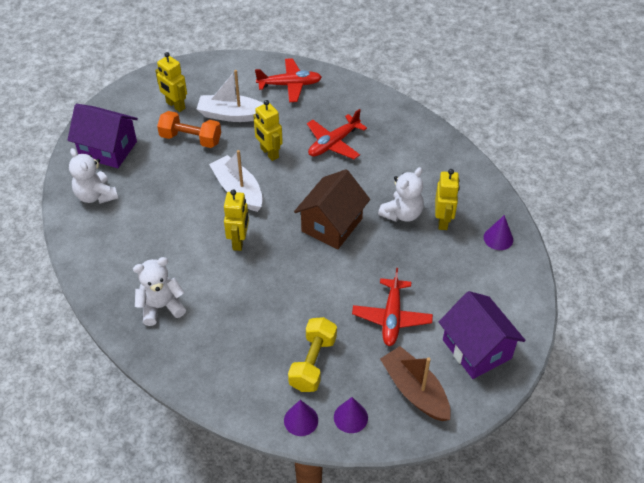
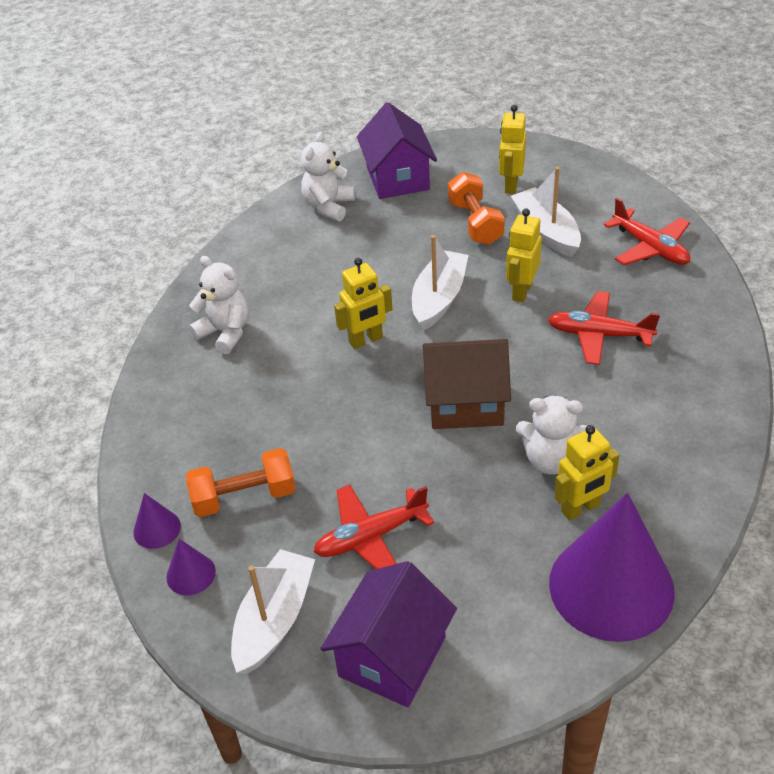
camera: 60 degrees right, 5 degrees down
(313, 363) = (244, 497): yellow dumbbell -> orange dumbbell
(415, 391) = (274, 620): brown boat -> white boat
(498, 238) = (611, 586): purple cone -> purple cone, size x2.42

